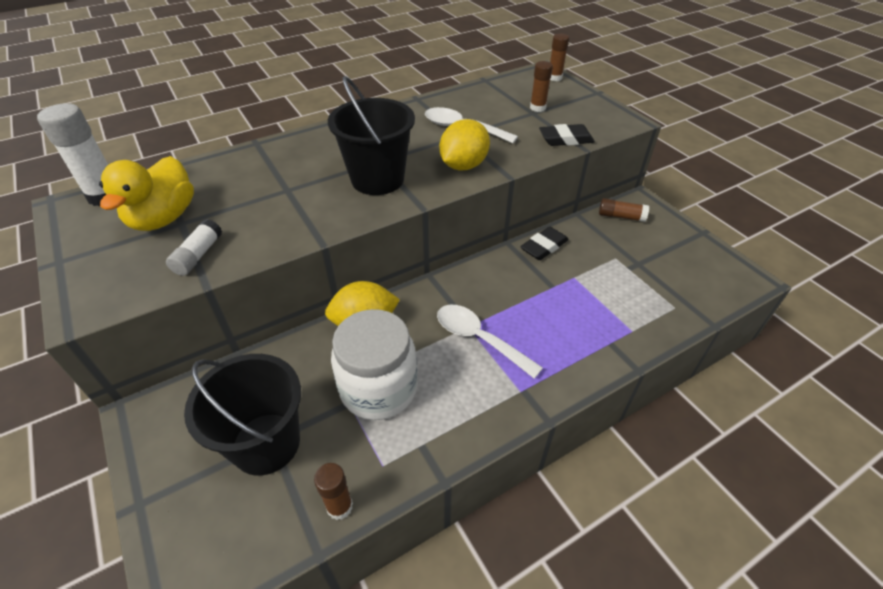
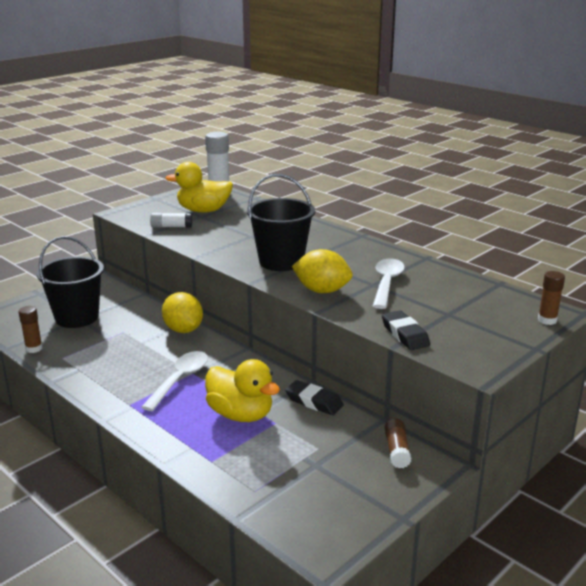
camera: 75 degrees right, 20 degrees down
(378, 388) = (123, 346): white jar -> none
(537, 108) = (461, 315): brown glue stick -> none
(557, 299) = (241, 414): none -> yellow duck

